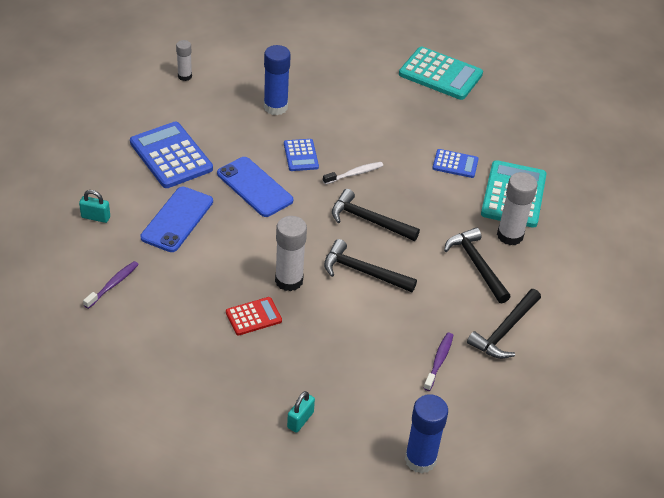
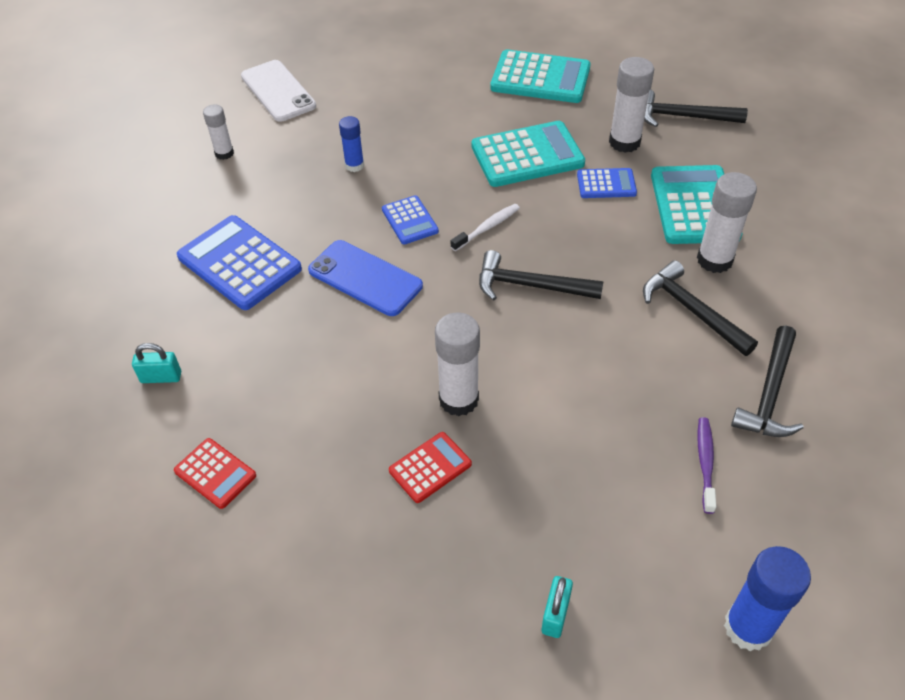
camera: 10 degrees left, 5 degrees up
(113, 284) = (215, 473): purple toothbrush -> red calculator
(177, 219) = (276, 351): blue phone -> none
(238, 39) = (278, 91): none -> white phone
(275, 107) = (354, 165): blue glue stick -> blue glue stick, size x0.60
(363, 271) = (552, 359): black hammer -> black hammer (682, 116)
(405, 129) = (527, 155): none -> turquoise calculator
(483, 137) = (624, 142): none -> white glue stick

